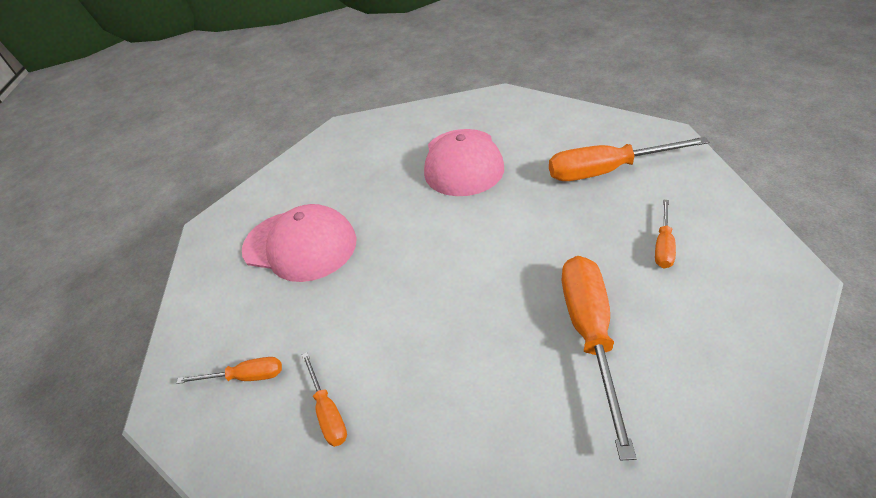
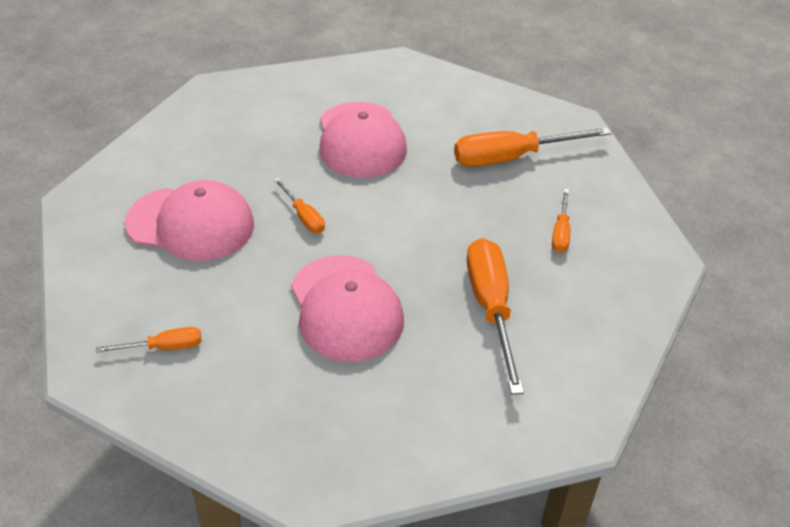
camera: 15 degrees left, 0 degrees up
(328, 411) = (254, 374): orange screwdriver -> orange screwdriver (304, 217)
(432, 333) = (346, 308): none -> pink cap

